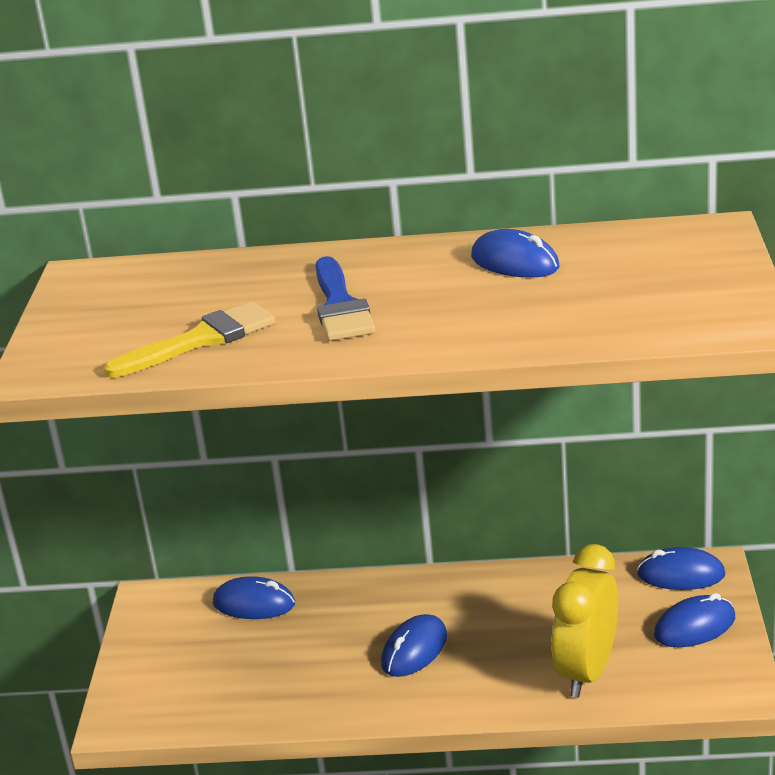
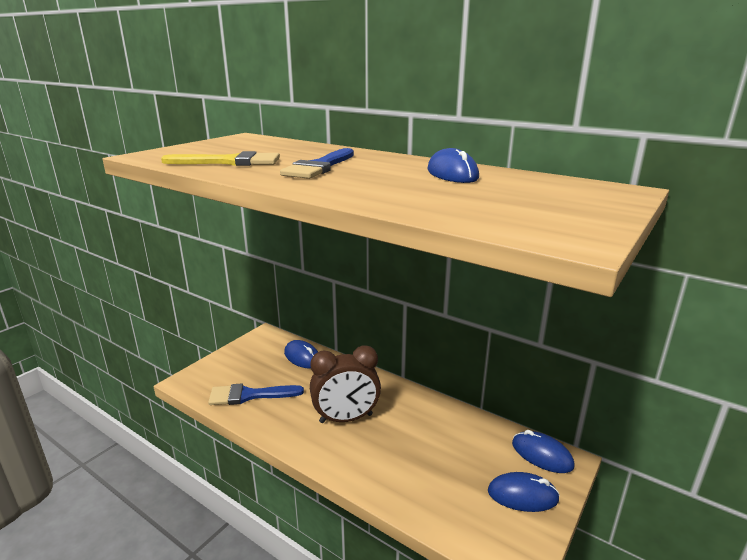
camera: 30 degrees right, 5 degrees down
(244, 689) = (249, 395): none -> blue brush
(414, 650) = (346, 418): blue mouse -> brown clock
(586, 672) = (425, 486): yellow clock -> none

